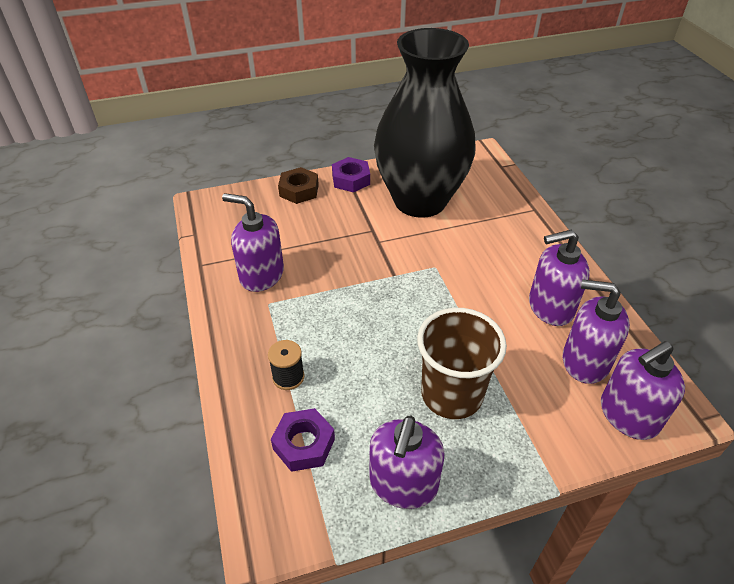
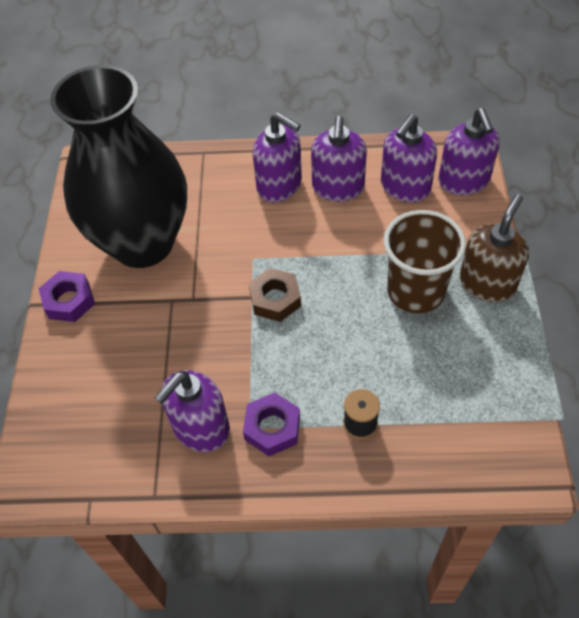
camera: 70 degrees left, 10 degrees up
(299, 190) = (61, 361): brown nut -> brown nut (275, 299)
(304, 444) = (443, 423): purple nut -> purple nut (272, 428)
(403, 484) = (498, 352): purple soap dispenser -> purple soap dispenser (279, 186)
(491, 460) = (487, 283): none -> brown soap dispenser

